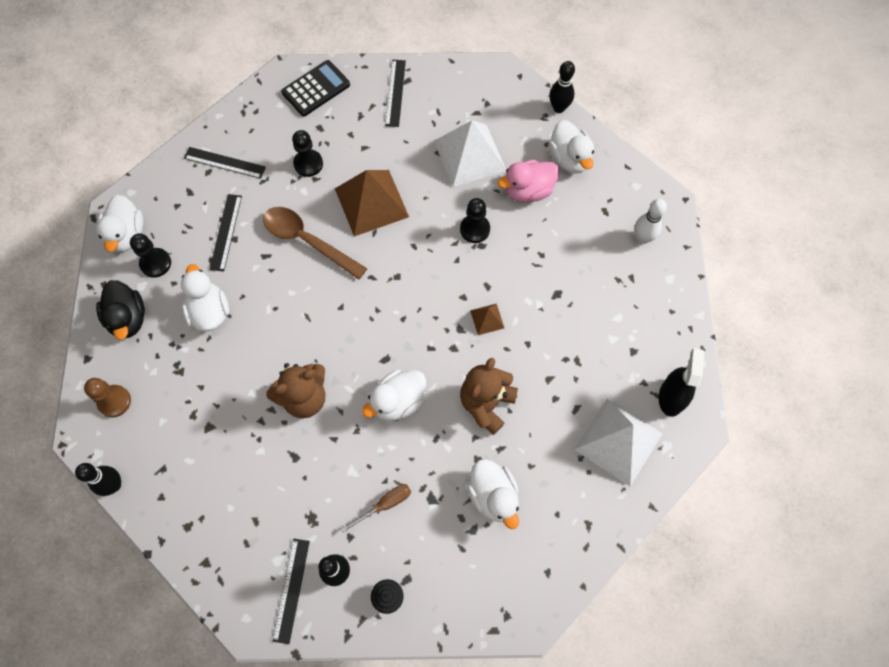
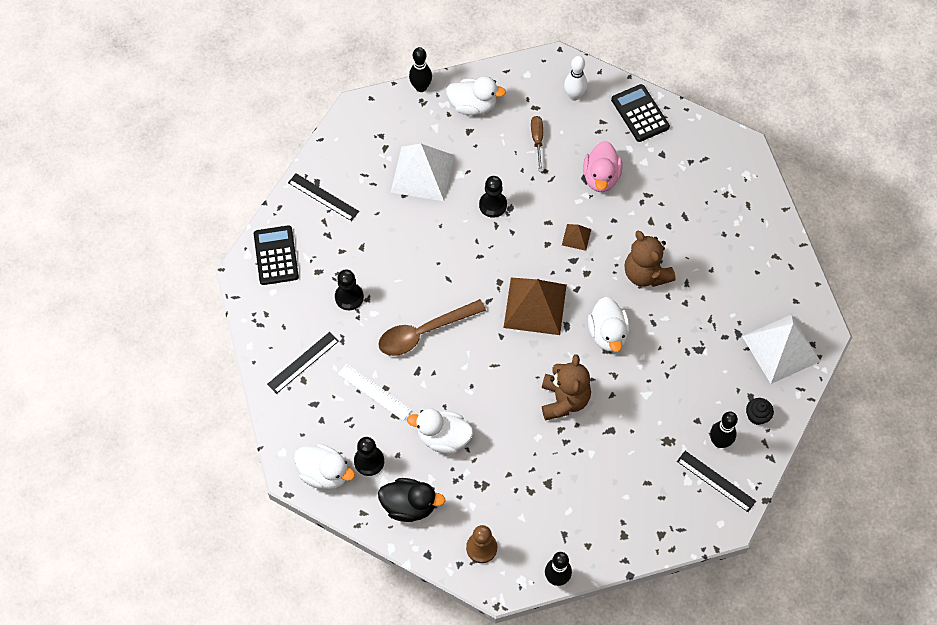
camera: 60 degrees left, 5 degrees down
(226, 232) = (374, 392): black ruler -> white ruler
(371, 202) = (419, 267): brown pyramid -> brown pyramid (535, 306)
(385, 504) = (685, 384): brown screwdriver -> brown screwdriver (537, 140)
(493, 496) = (720, 306): white duck -> none
(528, 191) = (482, 150): pink duck -> pink duck (601, 177)
(618, 441) = (725, 203): white pyramid -> white pyramid (781, 348)
(665, 307) = (640, 113): none -> black calculator
(671, 397) = (711, 150): black spray bottle -> none

